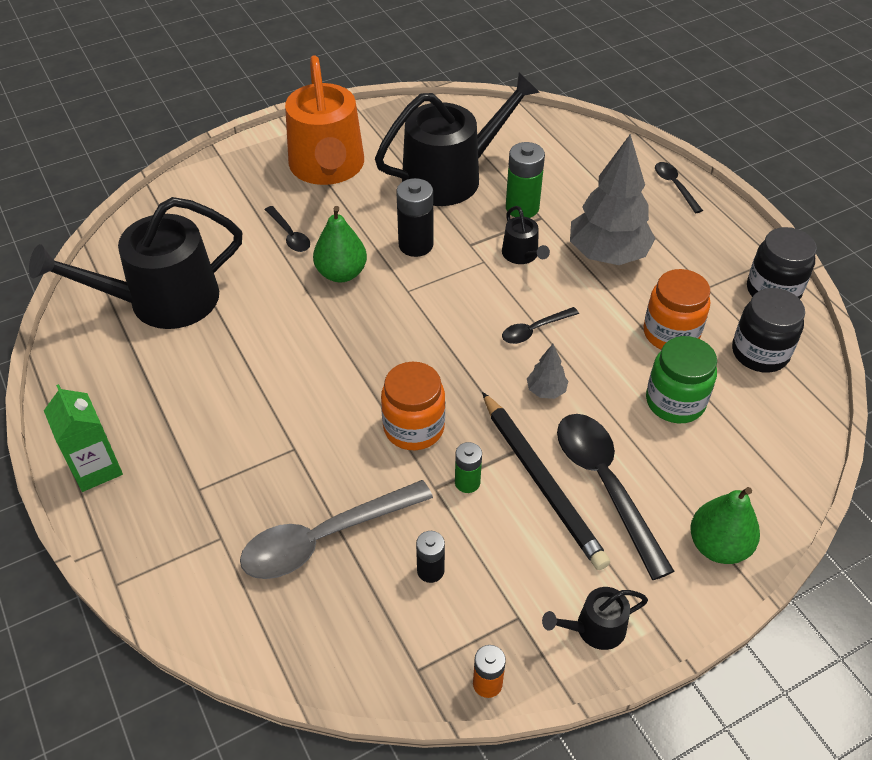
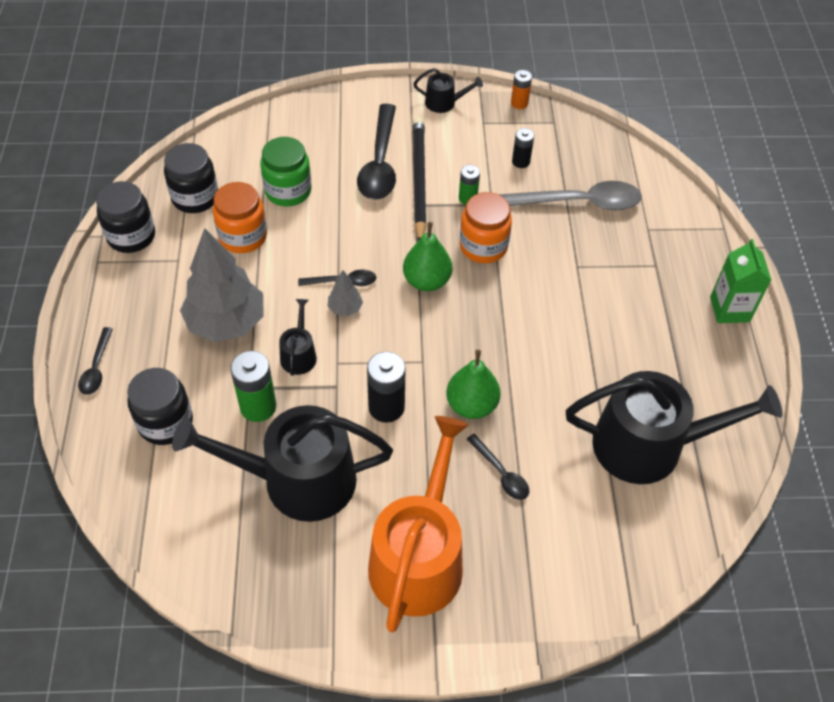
camera: 155 degrees left, 5 degrees up
(290, 235) = (501, 473): black spoon -> black spoon turned 150 degrees clockwise
(546, 390) = (371, 234): grey tree -> grey tree (345, 308)
(583, 174) = (165, 422): none -> black jar
(718, 546) = (341, 110): green pear -> green pear (427, 281)

